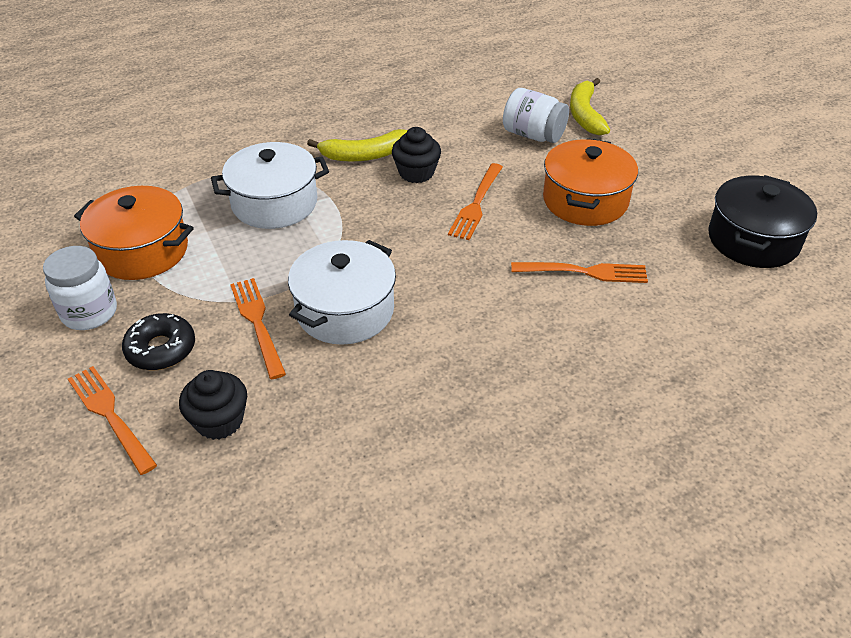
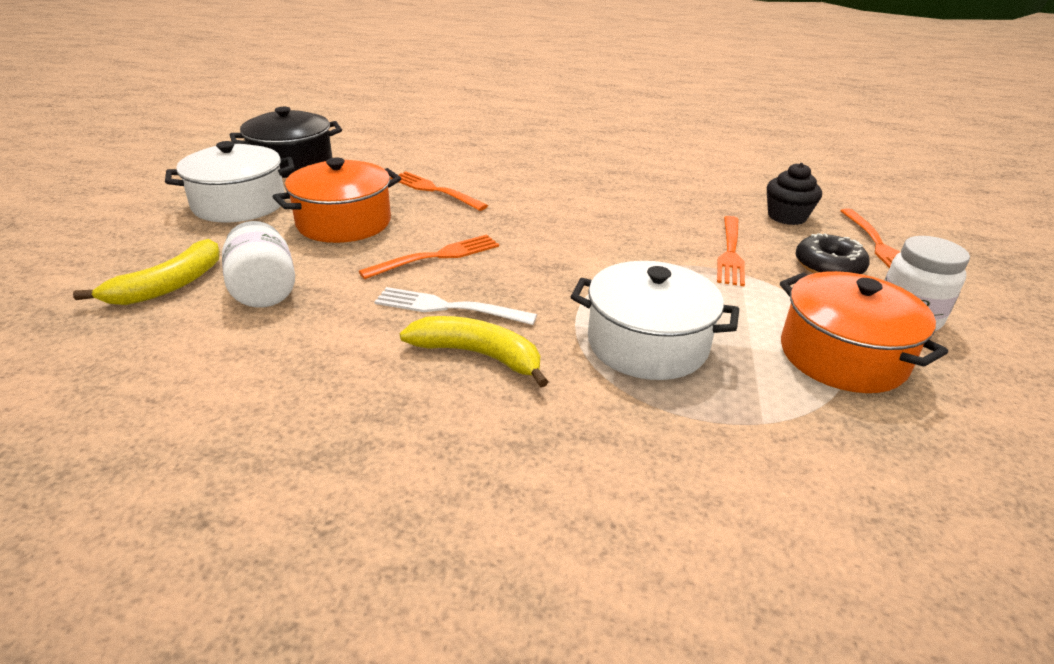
camera: 145 degrees left, 10 degrees down
(345, 311) = (647, 234): white pot -> white pot (239, 204)
(416, 173) = (448, 307): black cupcake -> white fork

